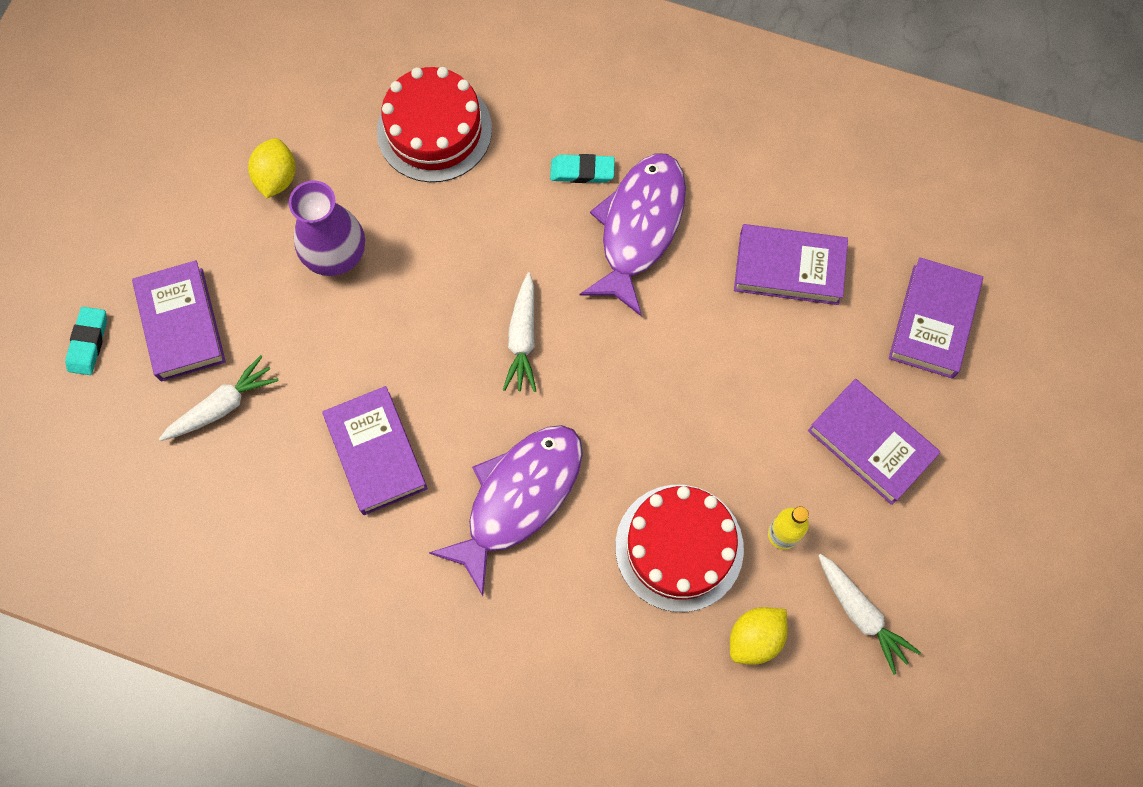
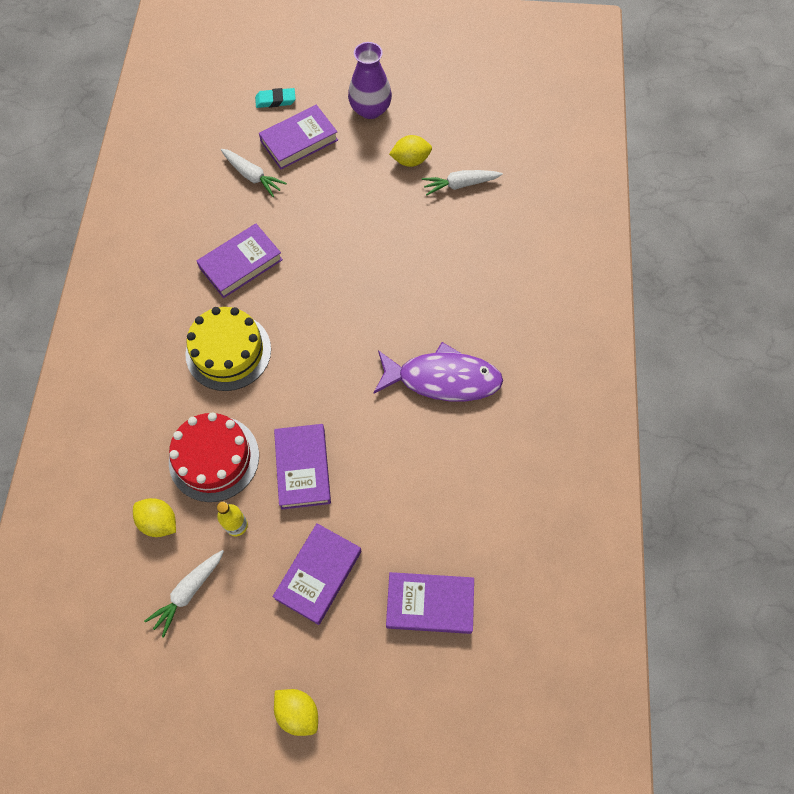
camera: 75 degrees right, 5 degrees down
(335, 254) = (368, 206): purple vase -> purple vase (370, 109)
(434, 130) = (474, 236): red cake -> none
(518, 498) = (228, 351): purple fish -> yellow cake
(523, 338) = (339, 326): white carrot -> white carrot (460, 185)
(582, 171) = (474, 332): turquoise eraser -> none
(789, 268) = (442, 487): purple book -> purple book (303, 468)
(1035, 505) = (298, 712): none -> yellow lemon

